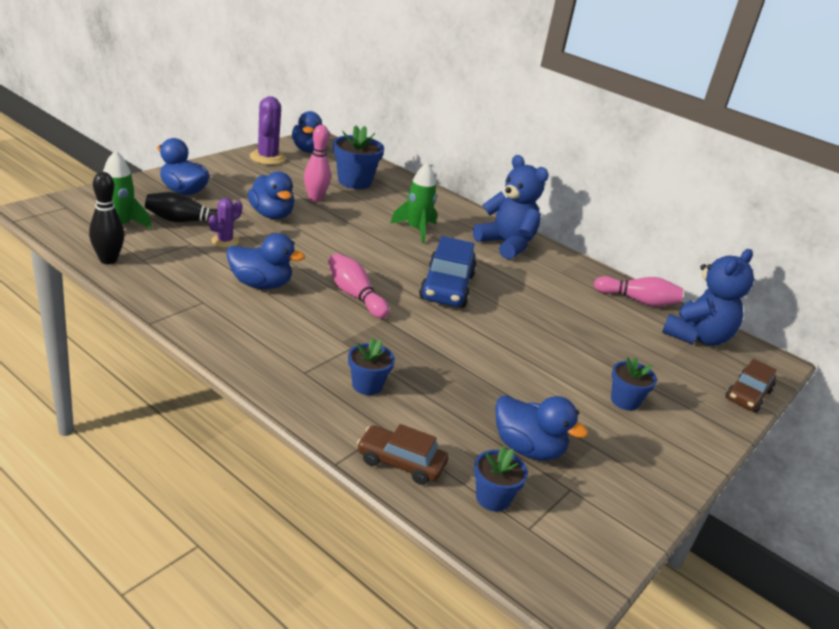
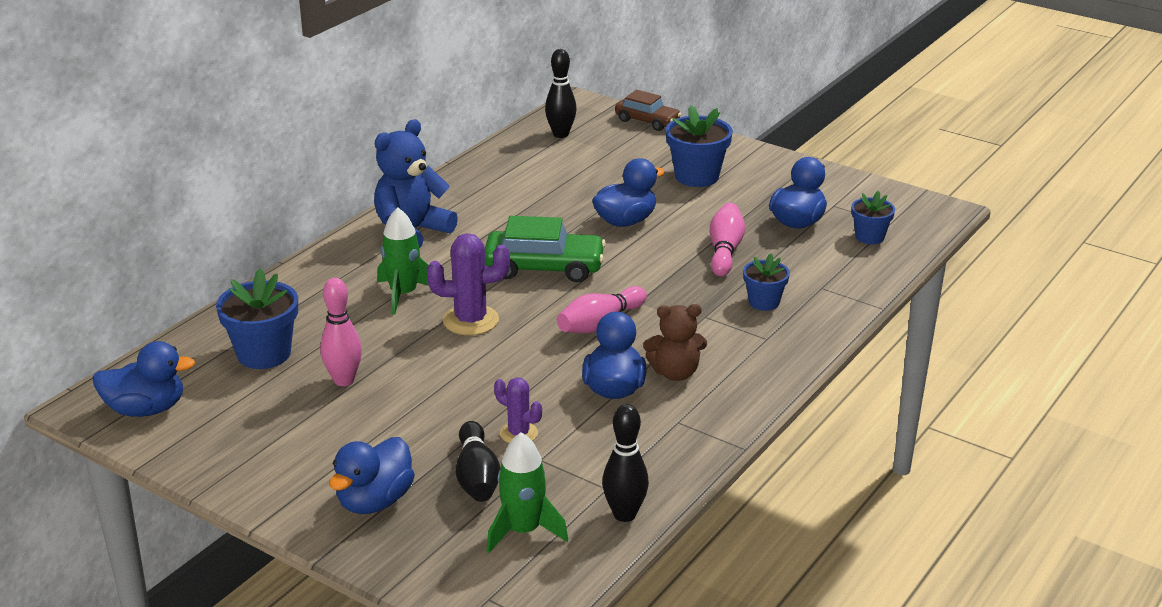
camera: 90 degrees left, 0 degrees up
(267, 158) = (199, 445): purple cactus -> purple cactus (470, 320)
(270, 314) = (675, 373): none -> brown teddy bear
(271, 215) = (417, 409): blue duck -> blue duck (625, 221)
(400, 463) = (859, 278): brown car -> none
(447, 287) = (544, 267): blue car -> green car
(625, 401) = (697, 176): blue flower pot -> blue flower pot, size x1.64
(638, 301) = (505, 158): pink bowling pin -> pink bowling pin (725, 250)
(697, 337) = (561, 134): blue teddy bear -> black bowling pin

